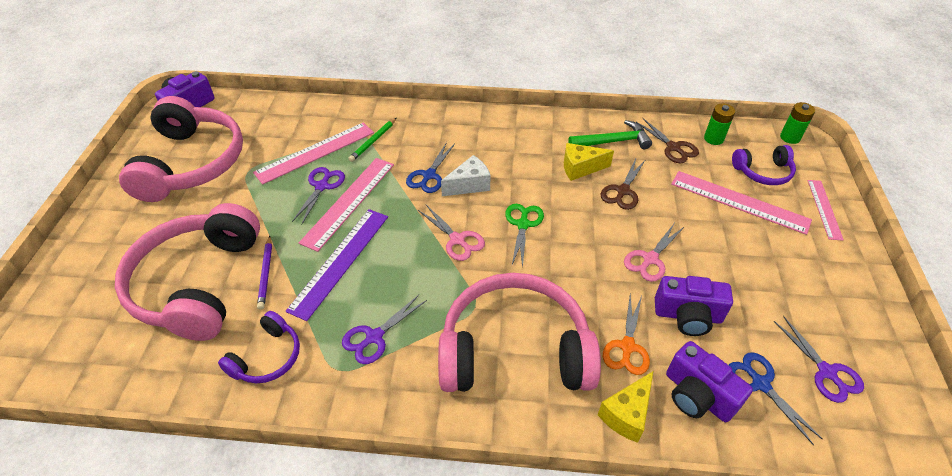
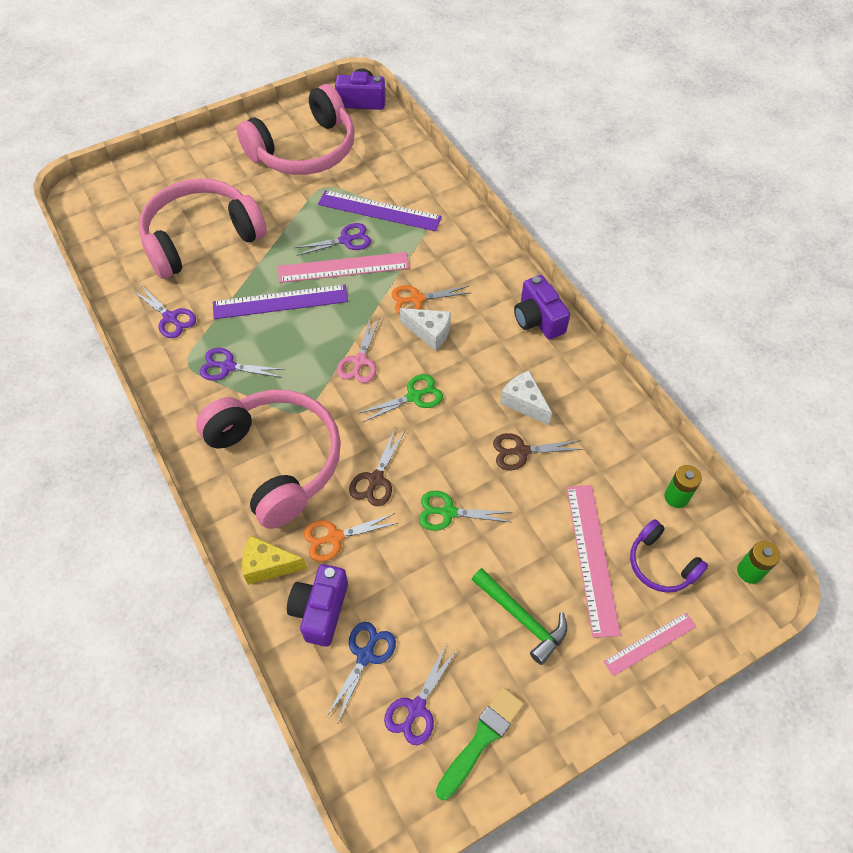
camera: 55 degrees right, 10 degrees up
(266, 274) = (237, 268): purple pencil -> none
(267, 357) = (170, 318): purple headphones -> purple scissors
(315, 152) = (379, 211): pink ruler -> purple ruler
(373, 141) = (425, 237): green pencil -> none
(429, 175) = (417, 299): blue scissors -> orange scissors
(580, 168) = (524, 403): yellow cheese -> white cheese
(613, 141) = (588, 411): green hammer -> green hammer (522, 618)
(650, 259) = (448, 512): pink scissors -> green scissors
(673, 147) = (626, 466): brown scissors -> brown scissors (376, 479)
(687, 316) = (402, 570): purple camera -> purple camera (538, 319)
(870, 342) = (481, 739): none -> green brush

